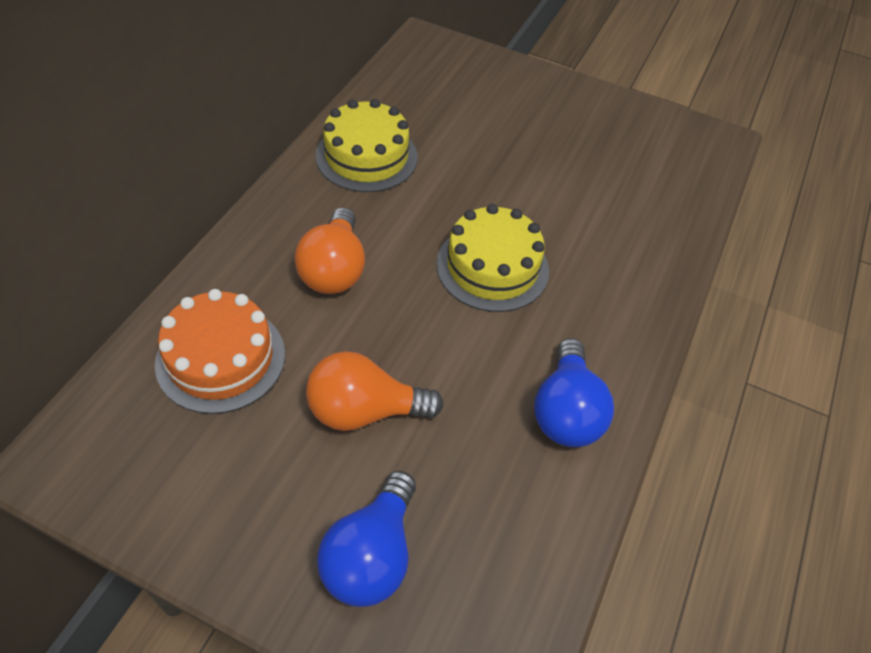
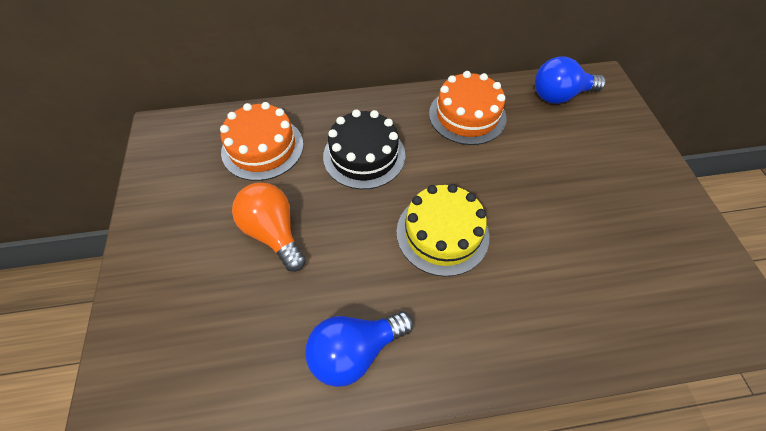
camera: 60 degrees right, 5 degrees up
(334, 269) = (364, 155): orange light bulb -> black cake
(366, 156) = (467, 115): yellow cake -> orange cake
(371, 555) = (177, 296): blue light bulb -> blue light bulb (559, 96)

